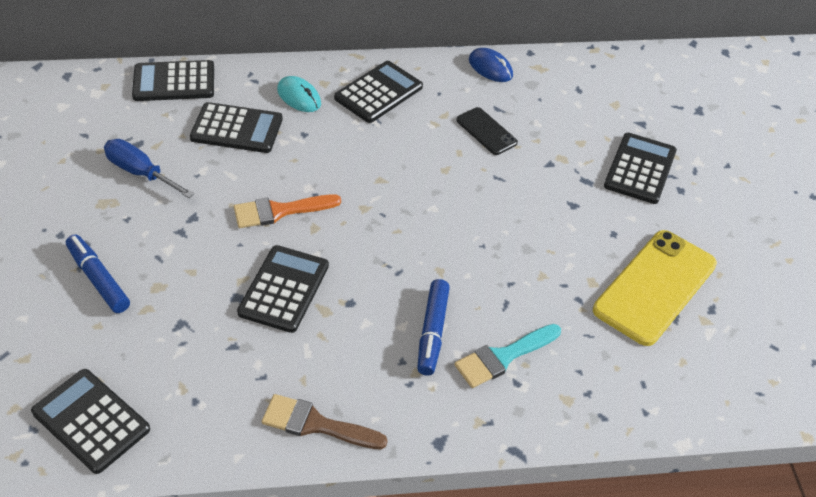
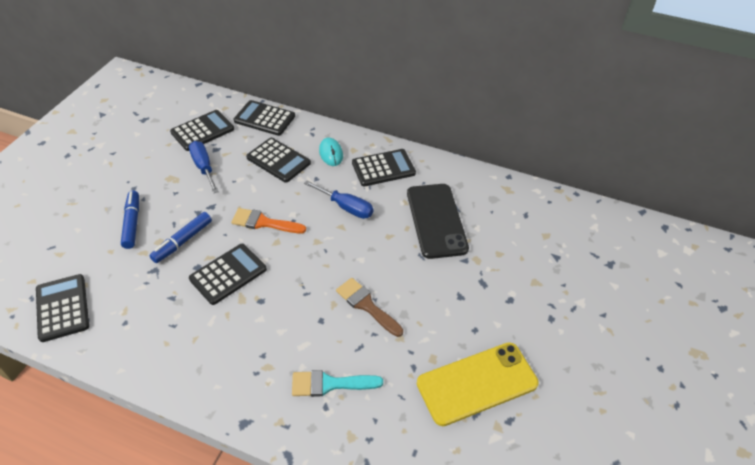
camera: 30 degrees right, 0 degrees up
(316, 424) = (179, 372): brown brush -> brown brush (366, 305)
(369, 155) = (346, 207): none -> blue screwdriver
(432, 332) = (296, 344): blue marker -> blue marker (182, 241)
(486, 131) = (436, 220): black phone -> black phone, size x1.94
(490, 68) = (472, 177): blue mouse -> none
(640, 169) = (530, 290): black calculator -> black calculator (202, 131)

